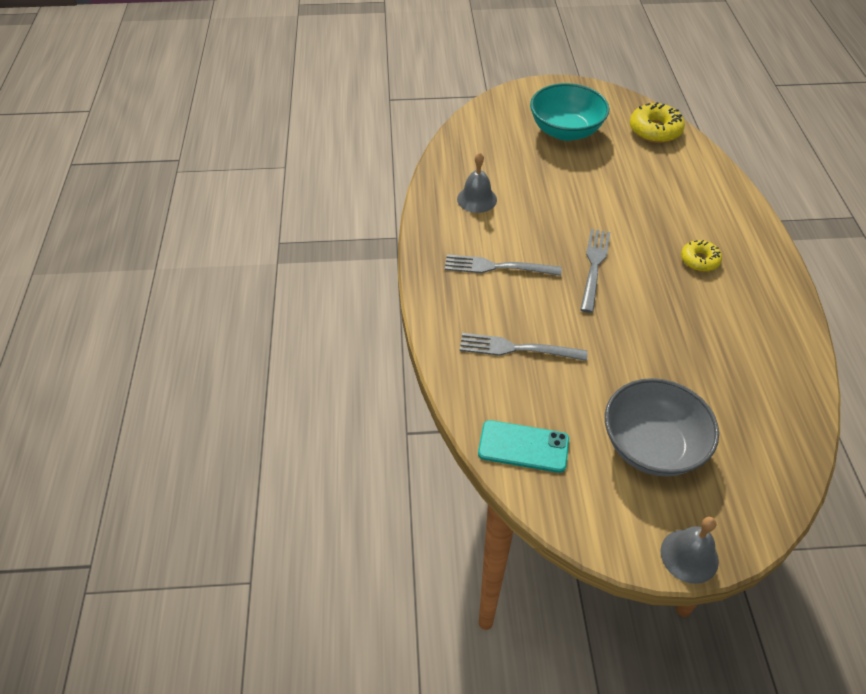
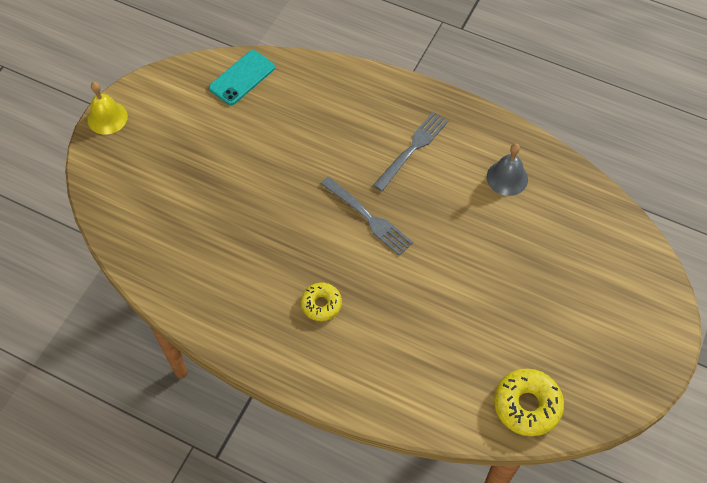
camera: 120 degrees right, 10 degrees up
(516, 349) = (322, 117): grey fork -> none
(565, 131) = (572, 313): turquoise bowl -> none
(652, 446) = (187, 147): grey bowl -> none
(689, 556) = (107, 118): grey bell -> yellow bell

